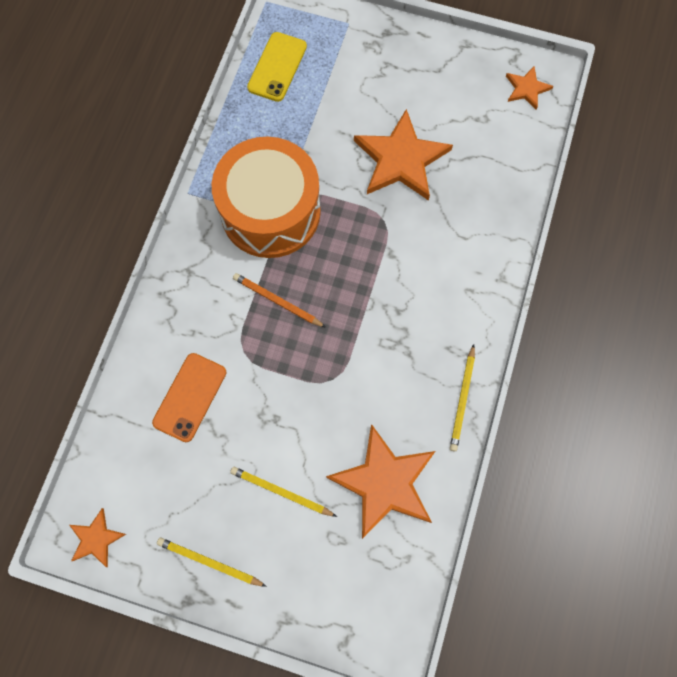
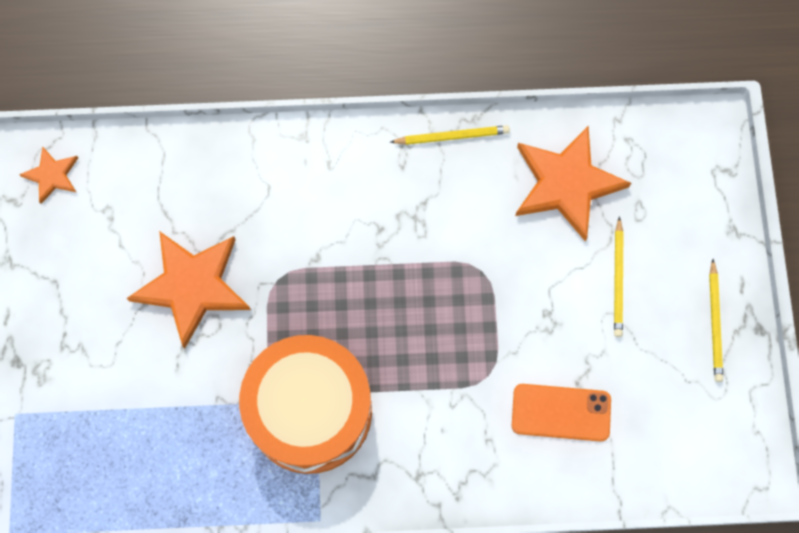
camera: 110 degrees left, 0 degrees up
(96, 538) = (744, 447): orange star -> none
(277, 67) = (107, 480): yellow phone -> none
(277, 301) = (417, 361): orange pencil -> none

